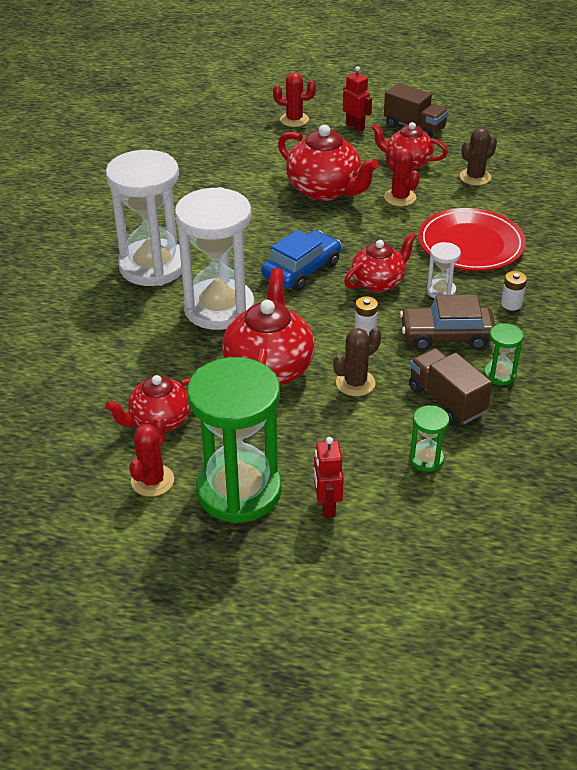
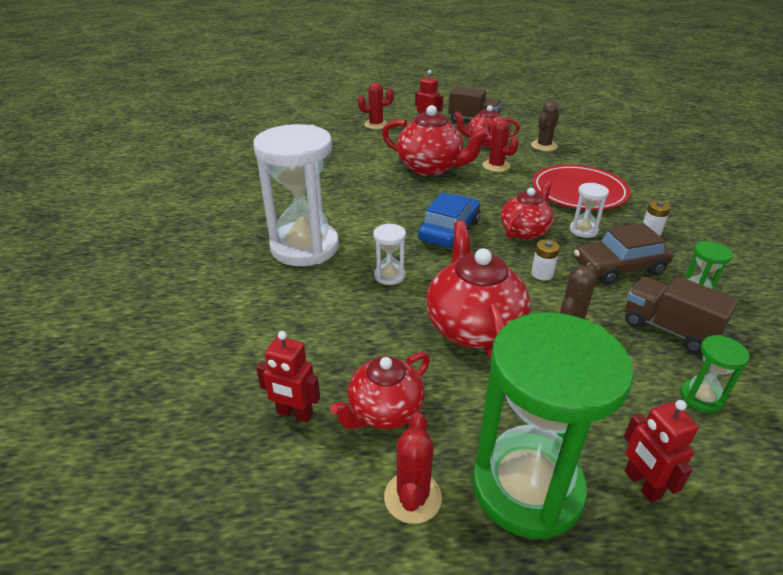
camera: 15 degrees left, 5 degrees down
(90, 410) = (294, 414): none -> red robot
(219, 308) = (389, 276): white hourglass -> white hourglass, size x0.42

